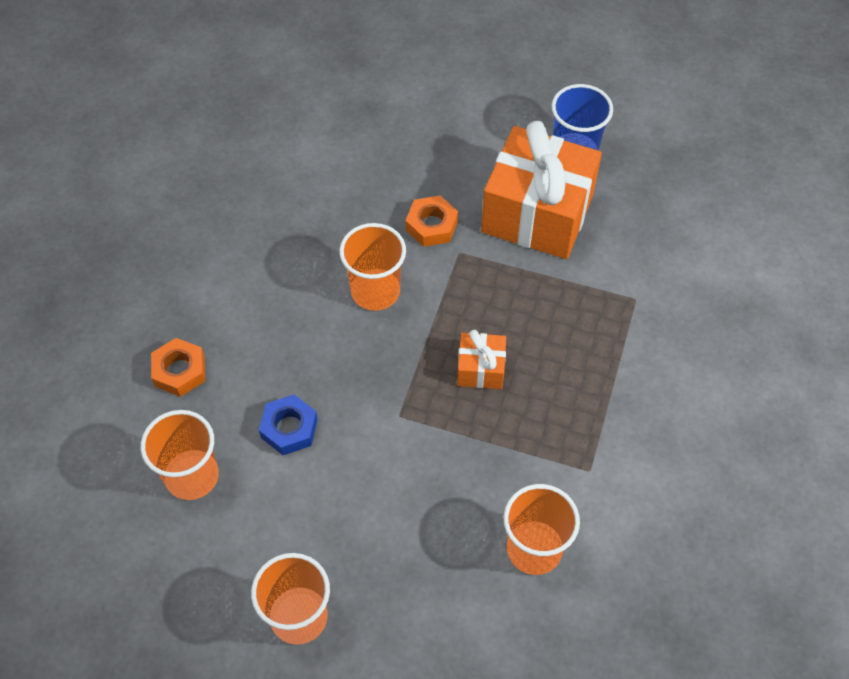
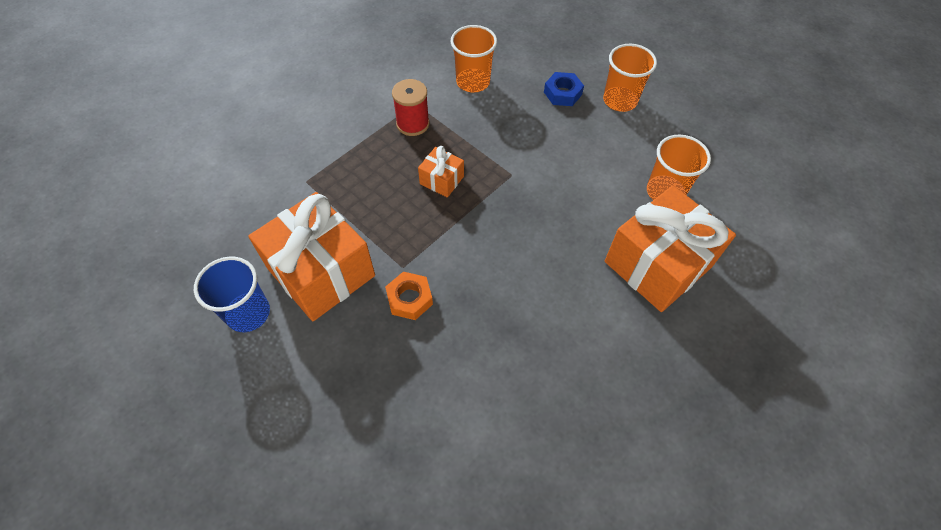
camera: 155 degrees left, 0 degrees up
(179, 371) = (657, 264): orange nut -> orange gift
(289, 428) = (589, 195): blue nut -> blue nut (562, 93)
(375, 291) = (484, 263): orange cup -> none
(569, 434) = (412, 124): none -> red spool

